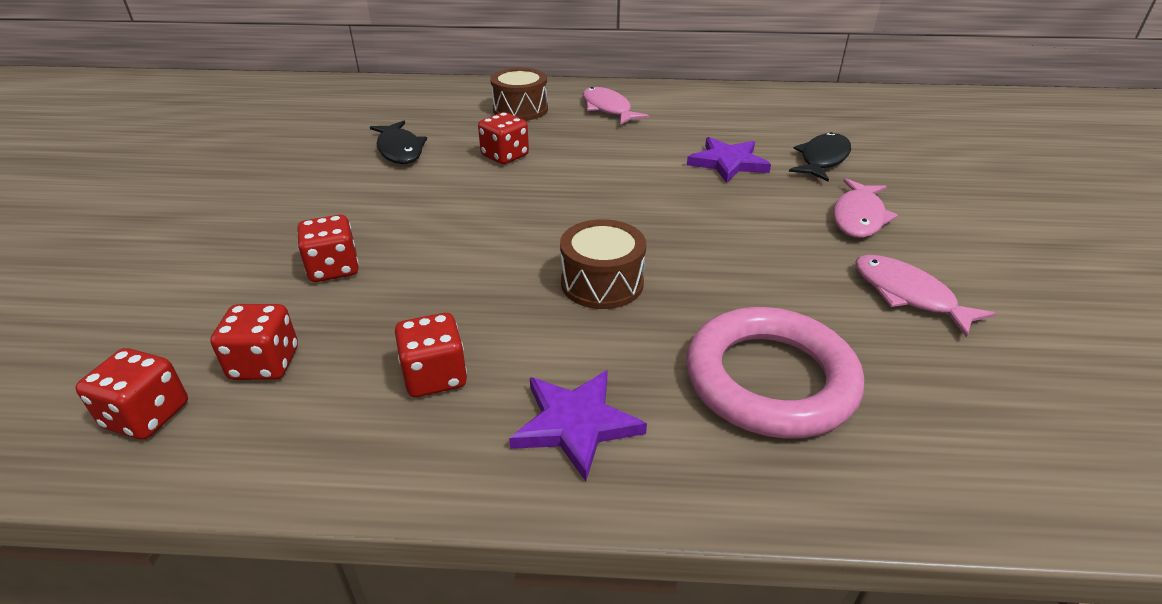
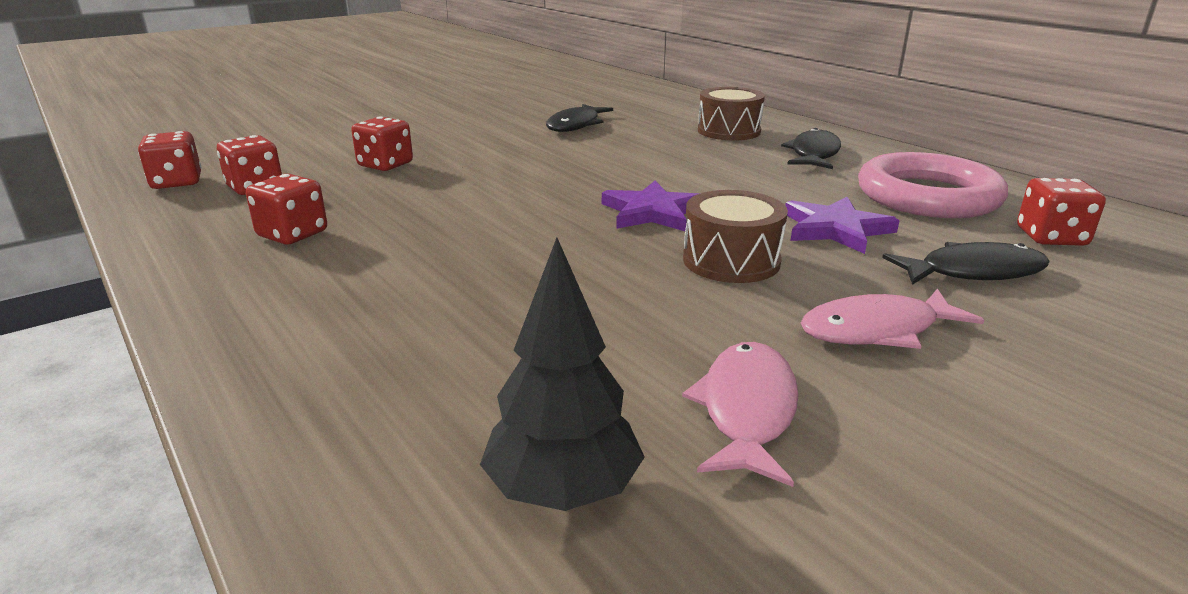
camera: 50 degrees right, 10 degrees down
(505, 156) = (638, 152): red dice -> red dice (1051, 237)
(575, 424) = (281, 299): purple star -> purple star (652, 212)
(602, 283) = (500, 246): brown drum -> brown drum (731, 261)
(608, 109) = (814, 154): pink fish -> black fish
(770, 380) = (444, 366): pink ring -> pink ring (927, 196)
(946, 390) = (563, 490): none -> black tree

